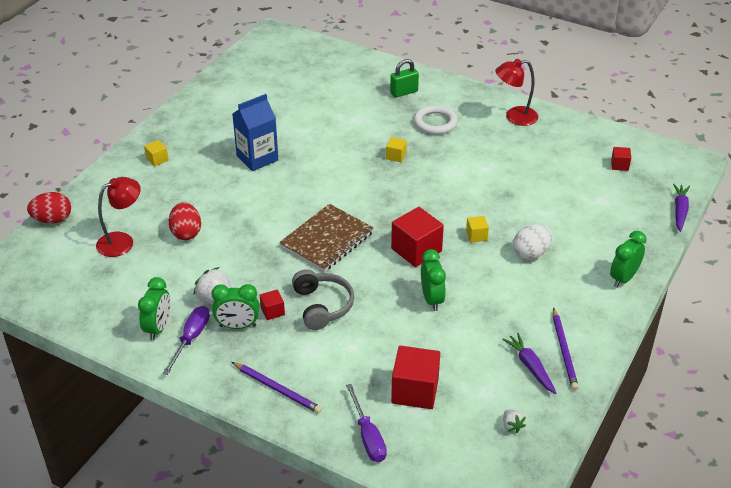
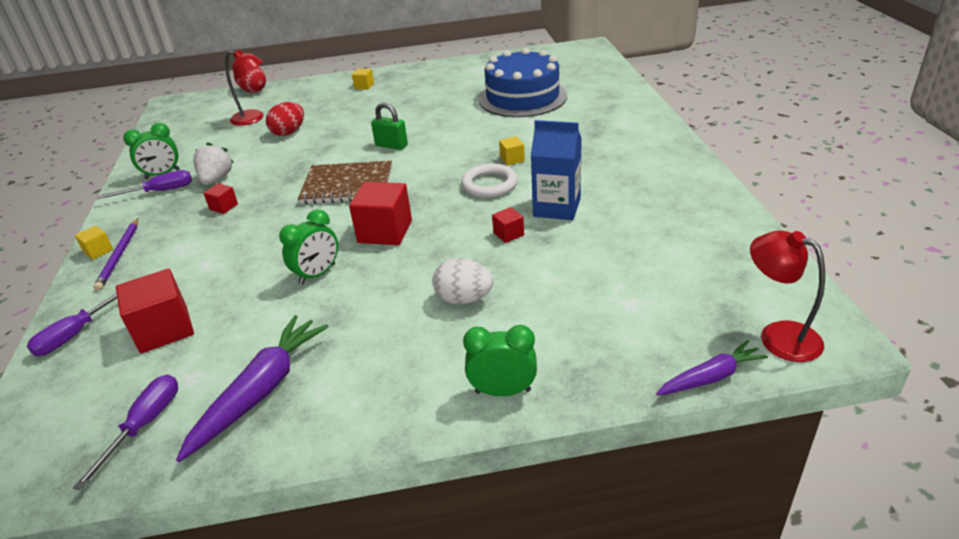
camera: 55 degrees right, 5 degrees down
(238, 326) = (191, 202): green clock -> none
(257, 158) = (418, 113): blue carton -> blue carton (557, 207)
(311, 104) = (522, 97): none -> blue cake
(322, 306) = (252, 224): grey headphones -> none
(404, 92) = (612, 120): green padlock -> green padlock (391, 145)
(435, 123) = (594, 152): white ring -> white ring (489, 184)
(476, 235) = (450, 252): yellow cube -> yellow cube (98, 251)
(512, 426) = (144, 425): white strawberry -> purple screwdriver
(514, 117) = (681, 184): red lamp -> red lamp (778, 336)
(530, 367) = (261, 391): purple carrot -> purple carrot, size x1.65
(564, 350) = (312, 405): purple pencil -> none
(619, 165) = (720, 285): red cube -> red cube (508, 234)

